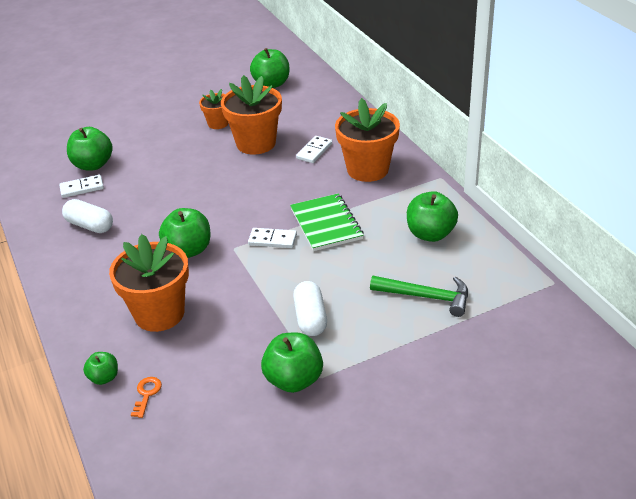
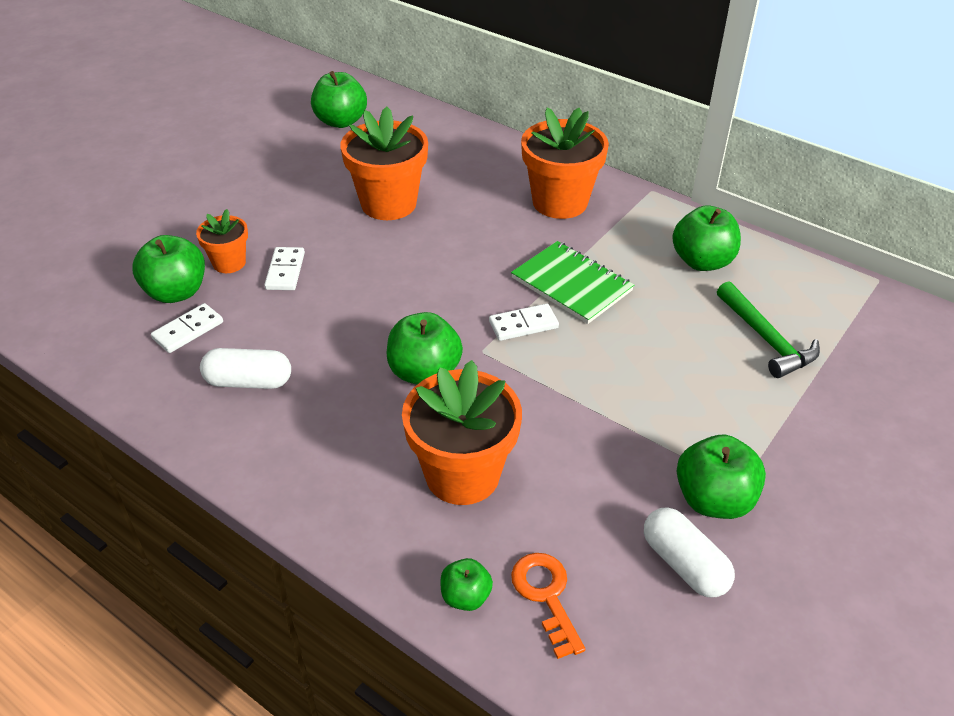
camera: 30 degrees left, 5 degrees up
(146, 394) = (546, 596): orange key -> orange key, size x1.50
(218, 123) = (313, 189): orange flower pot -> orange flower pot (229, 263)
(310, 318) = (661, 411): white capsule -> white capsule (684, 564)
(314, 151) = (474, 195): white domino -> white domino (285, 271)
(426, 297) = (766, 339): green hammer -> green hammer turned 75 degrees clockwise

